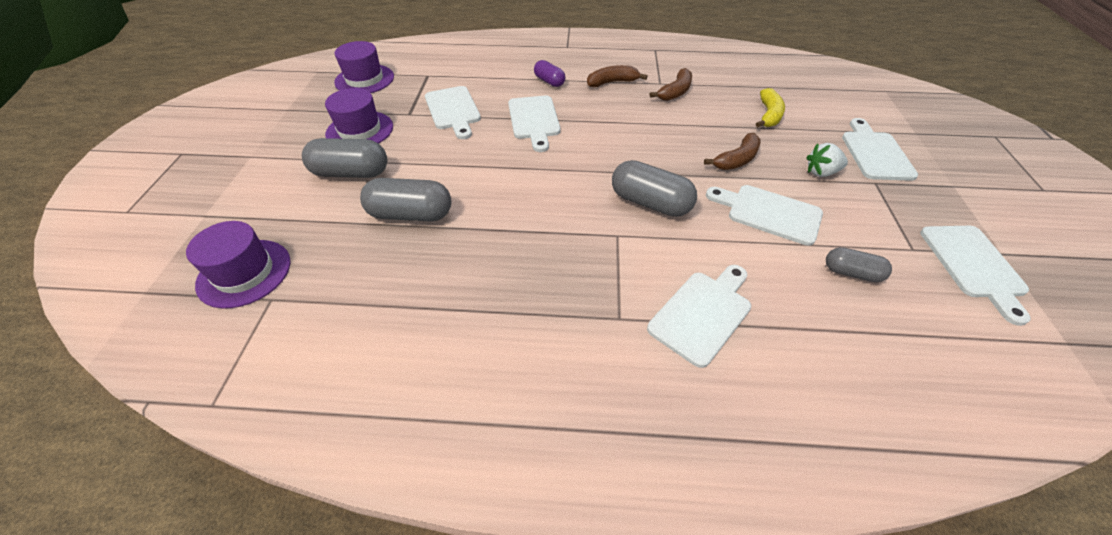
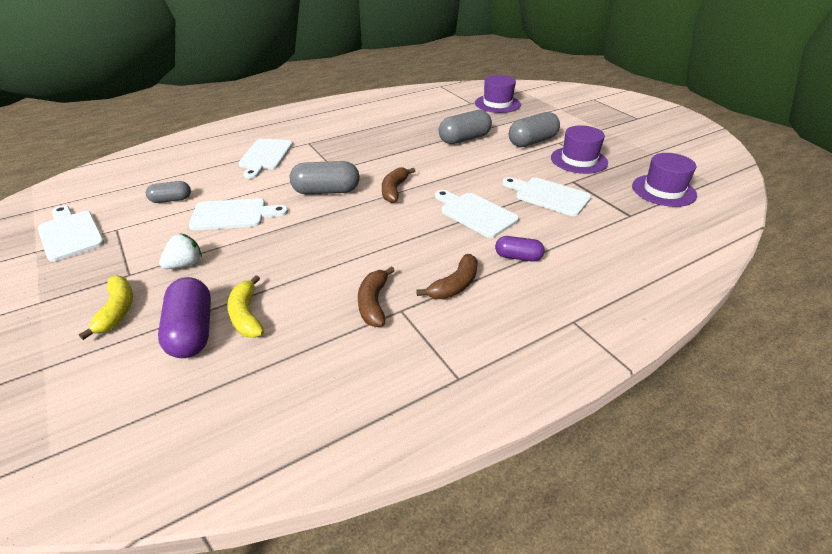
camera: 145 degrees right, 10 degrees down
(736, 160) = (270, 247): brown banana -> brown banana (394, 190)
(810, 119) = (192, 331): none -> purple capsule
(875, 153) = (117, 310): white cutting board -> yellow banana

